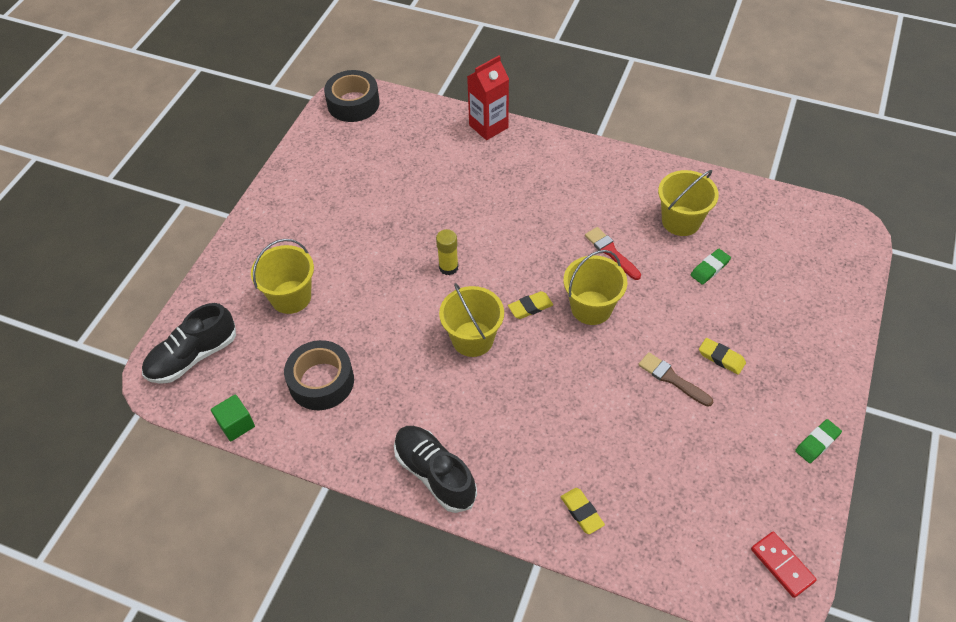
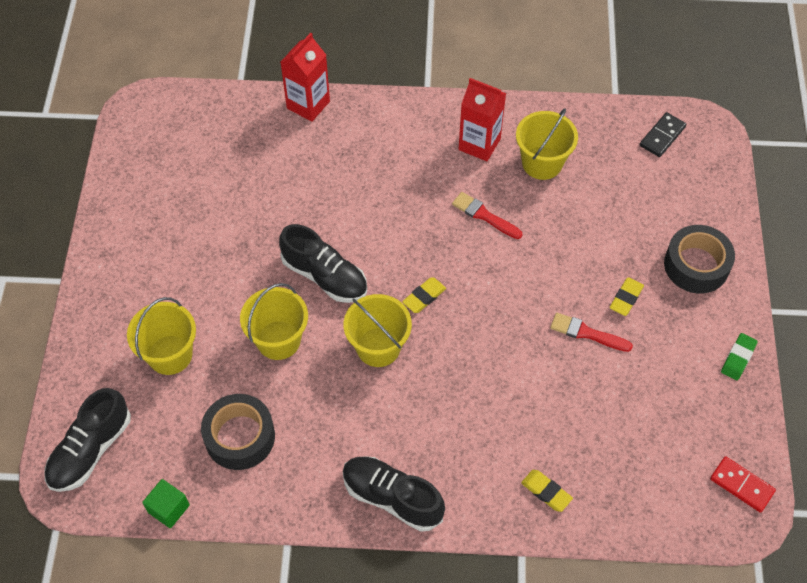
camera: 20 degrees left, 5 degrees up
(353, 103) = (149, 113): black tape -> black tape (696, 265)
(448, 267) = (325, 276): yellow glue stick -> black shoe
(591, 308) = (485, 281): yellow bucket -> yellow bucket (278, 340)
(628, 192) = (479, 144): none -> red carton
(672, 379) = (587, 333): brown brush -> red brush
(710, 268) = (586, 207): green eraser -> none
(721, 358) = (626, 298): yellow eraser -> yellow eraser turned 75 degrees counterclockwise
(805, 225) = (662, 136): none -> black domino

